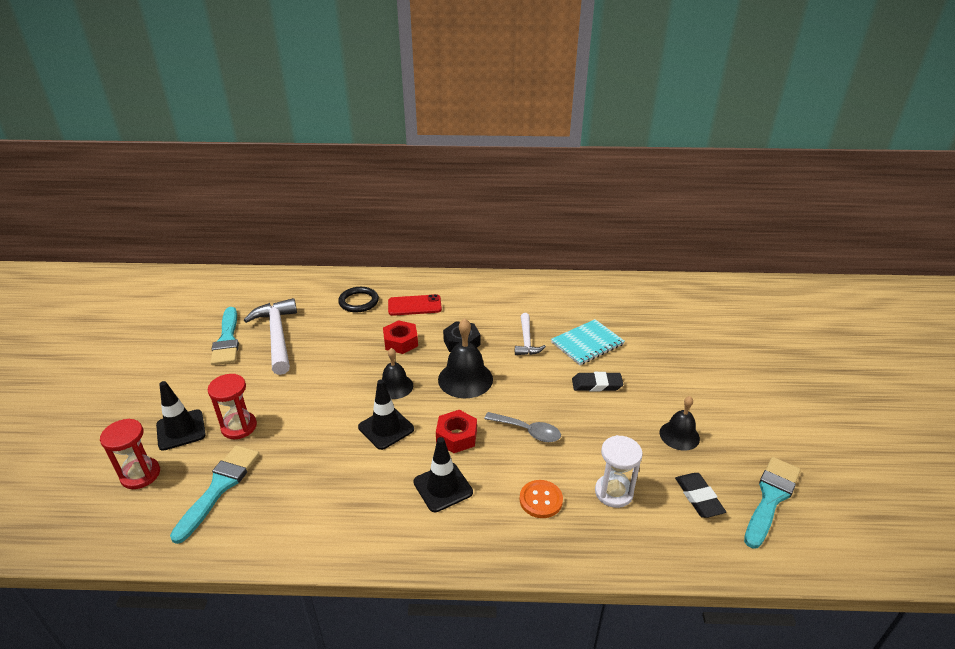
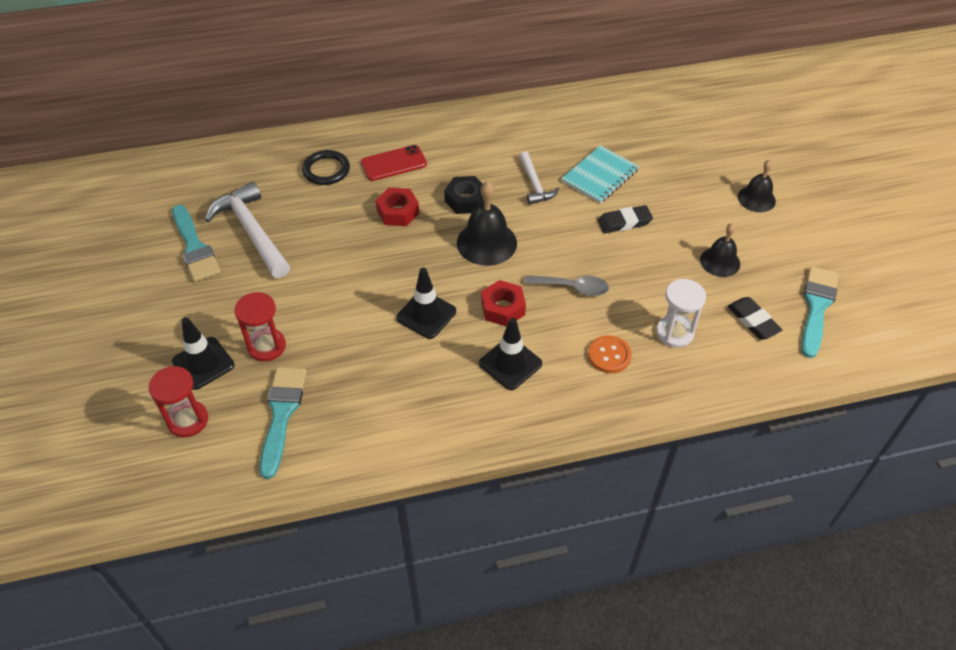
camera: 15 degrees left, 15 degrees up
(395, 386) = (415, 266): black bell -> black bell (756, 198)

